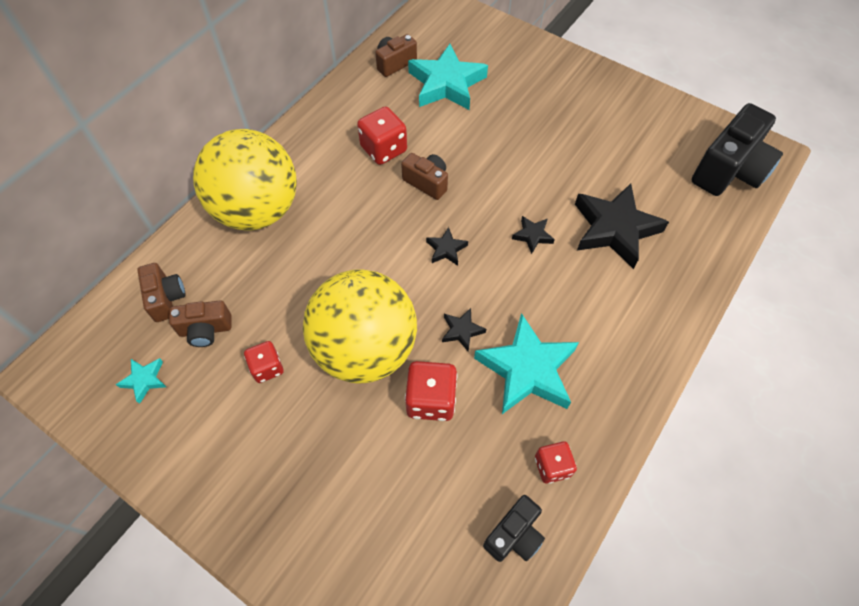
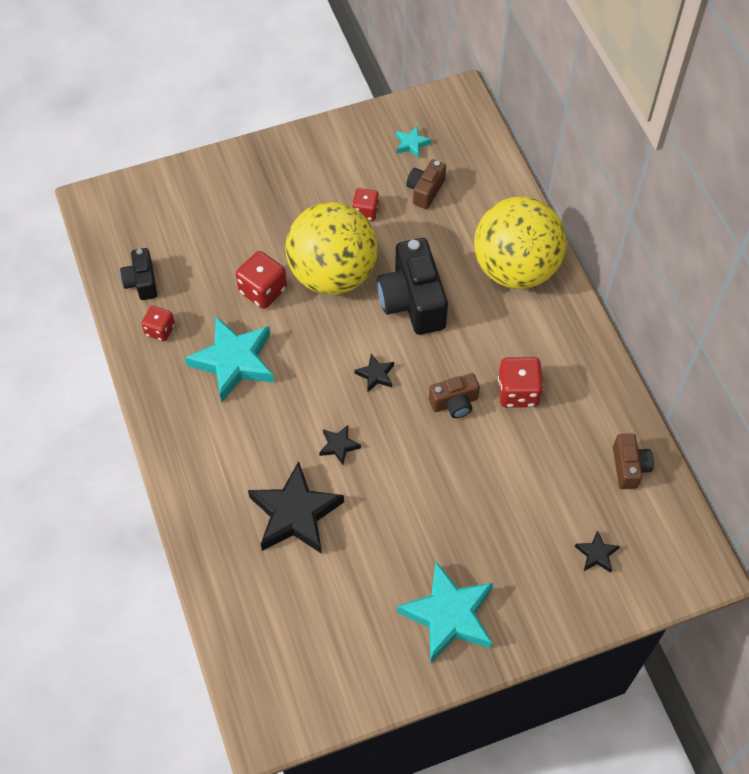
camera: 125 degrees right, 0 degrees up
(166, 298) = (471, 179): brown camera -> none
(446, 84) = (567, 496): turquoise star -> turquoise star (448, 615)
(462, 331) = (297, 341): black star -> black star (596, 554)
(729, 170) = (274, 669): black camera -> black camera (412, 301)

